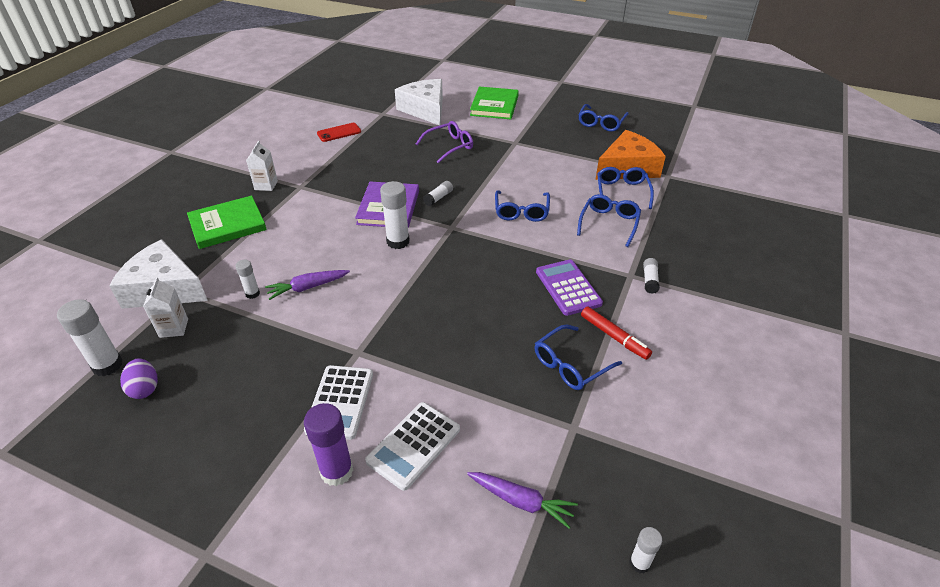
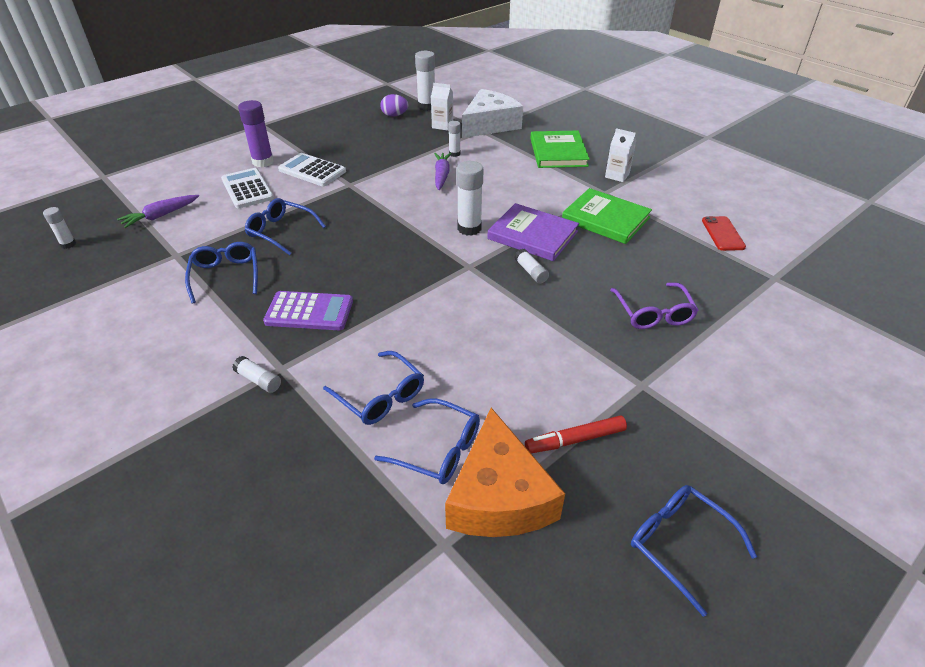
camera: 115 degrees right, 0 degrees up
(425, 110) = (782, 321): white cheese -> none
(494, 105) = (787, 406): green book -> green book (605, 219)
(521, 211) = (461, 327): blue glasses -> blue glasses (281, 232)
(614, 337) = (222, 314): red marker -> red marker (575, 440)

